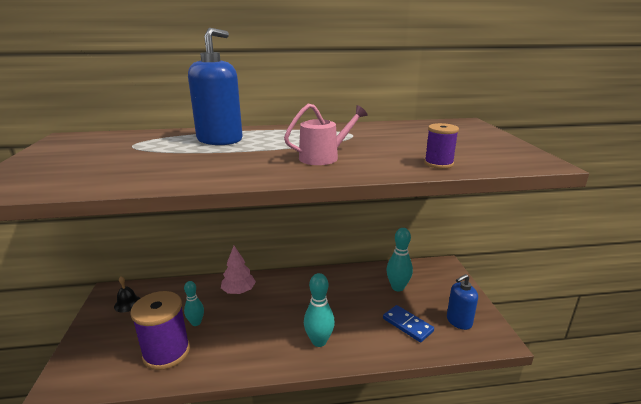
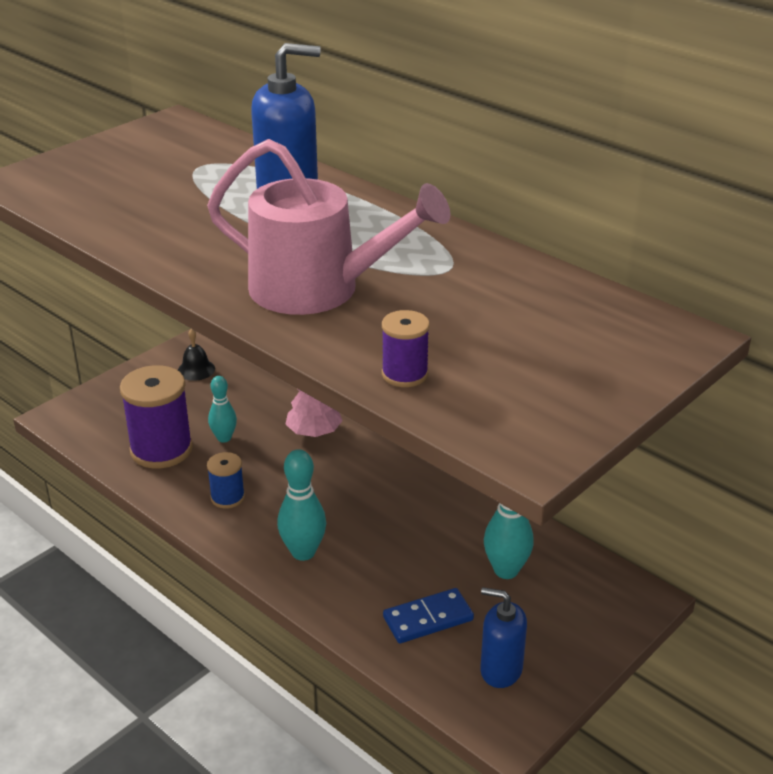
camera: 50 degrees right, 10 degrees up
(243, 347) = (227, 497): none -> blue spool
(324, 157) = (318, 289): pink watering can -> pink watering can, size x1.80
(407, 325) = (428, 618): blue domino -> blue domino turned 60 degrees clockwise

